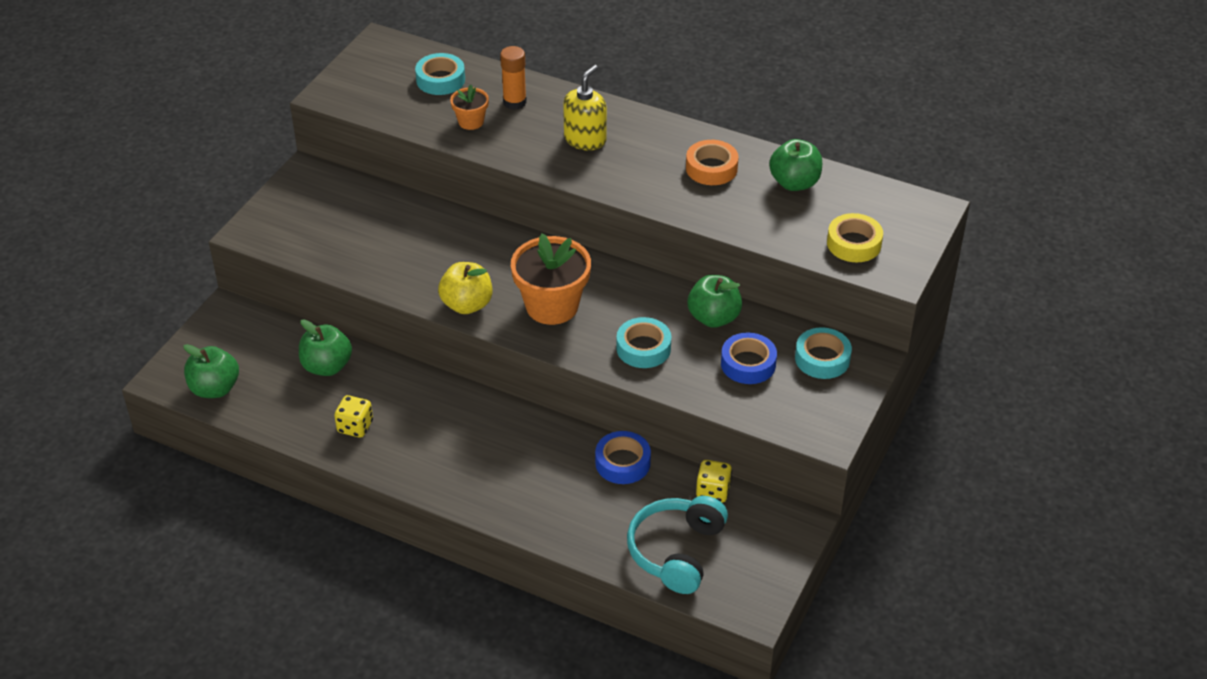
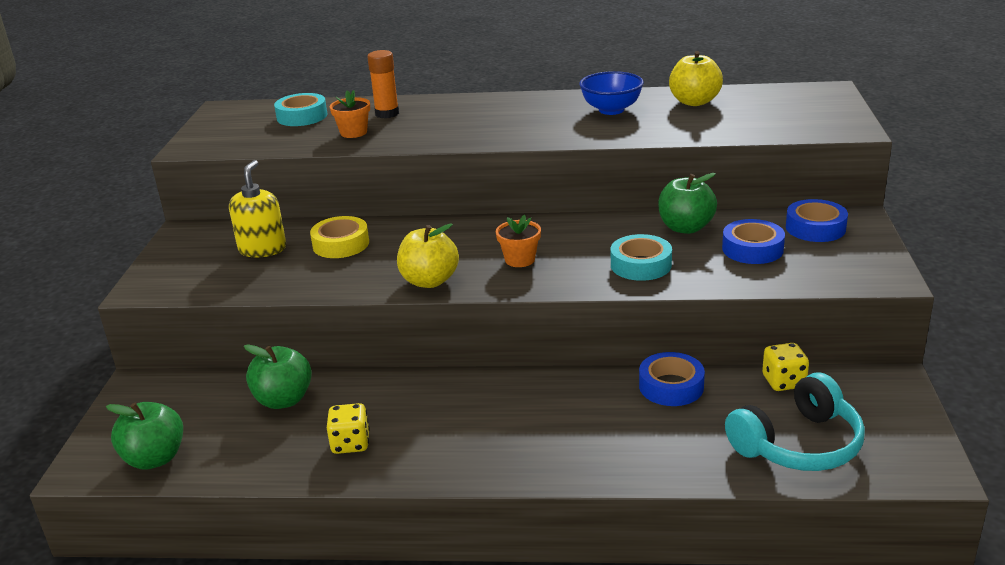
camera: 20 degrees left, 15 degrees down
(552, 306) = (520, 260): orange flower pot -> orange flower pot, size x0.51
(585, 139) = (476, 119): yellow soap dispenser -> yellow soap dispenser (262, 249)
(676, 551) = (798, 444): turquoise headphones -> turquoise headphones turned 120 degrees counterclockwise
(711, 168) = (611, 110): orange tape -> blue bowl
(794, 183) = (694, 102): green apple -> yellow apple
(822, 359) = (815, 228): turquoise tape -> blue tape
(854, 244) = (790, 121): yellow tape -> yellow tape (341, 244)

